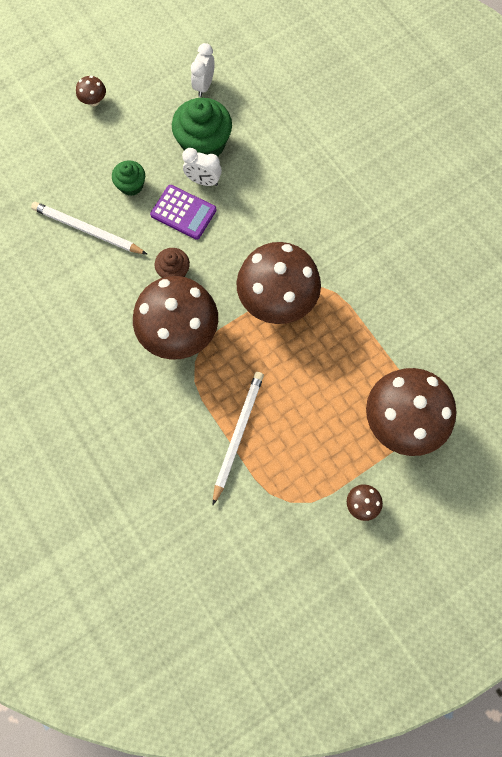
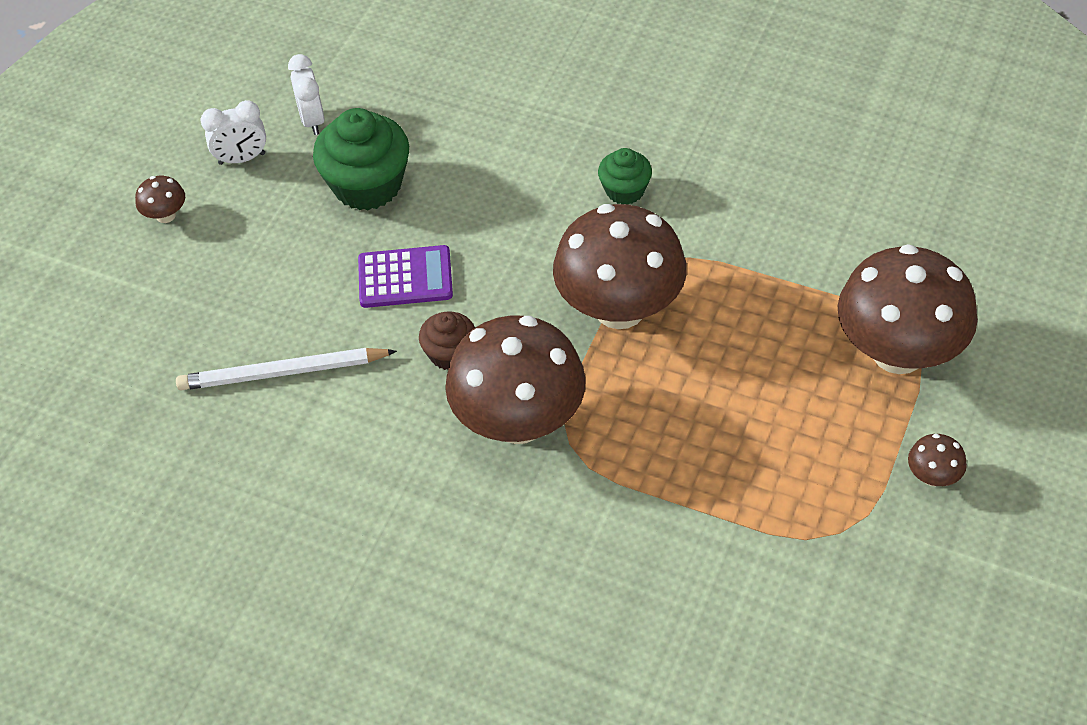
camera: 30 degrees left, 20 degrees down
(131, 185) = (303, 285): green cupcake -> green cupcake (625, 190)
(203, 181) = (403, 227): white clock -> white clock (242, 159)
(237, 434) = (702, 495): white pencil -> none

